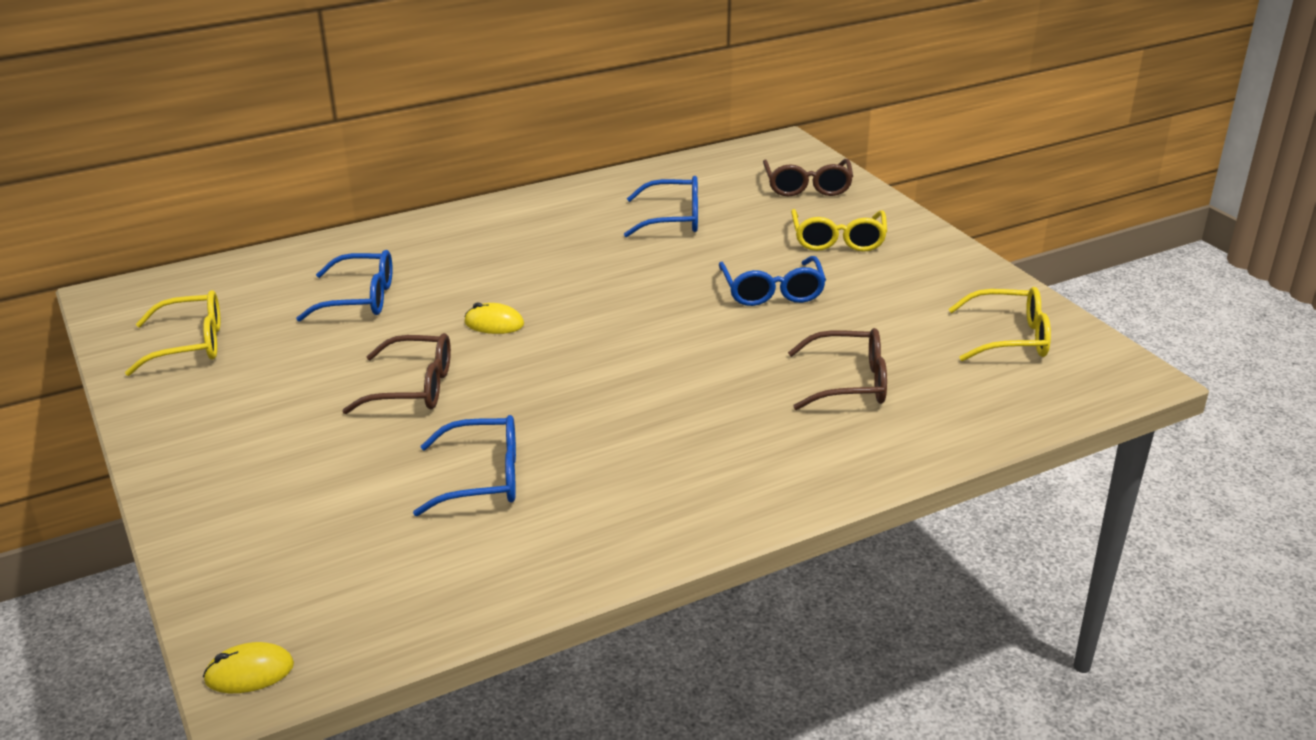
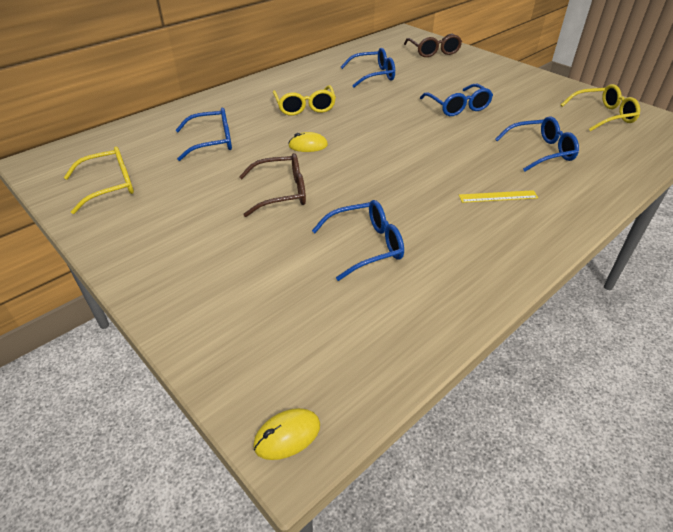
camera: 15 degrees left, 10 degrees up
(724, 441) = (498, 196): none -> yellow ruler
(838, 240) = (471, 76): yellow glasses -> yellow glasses (305, 107)
(850, 383) = (541, 151): brown glasses -> blue glasses

